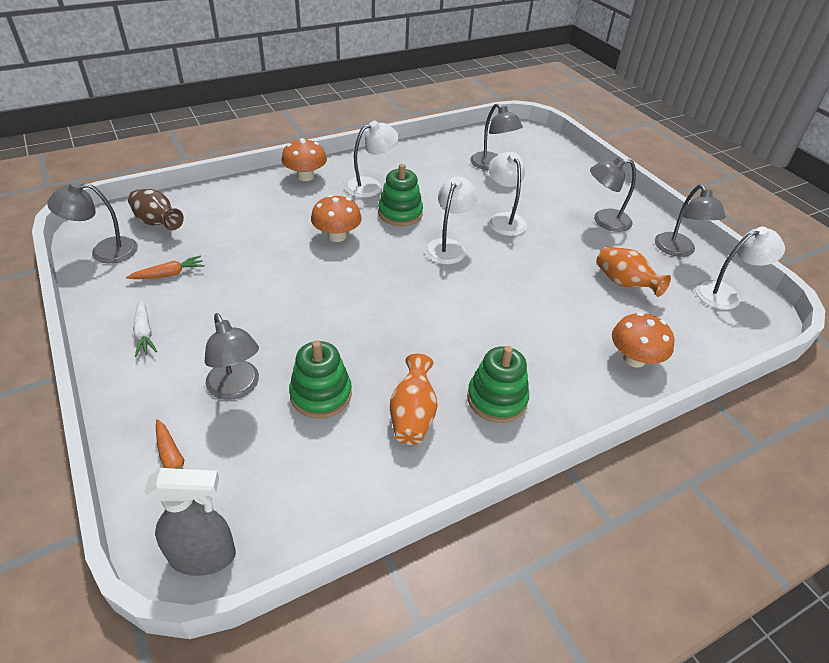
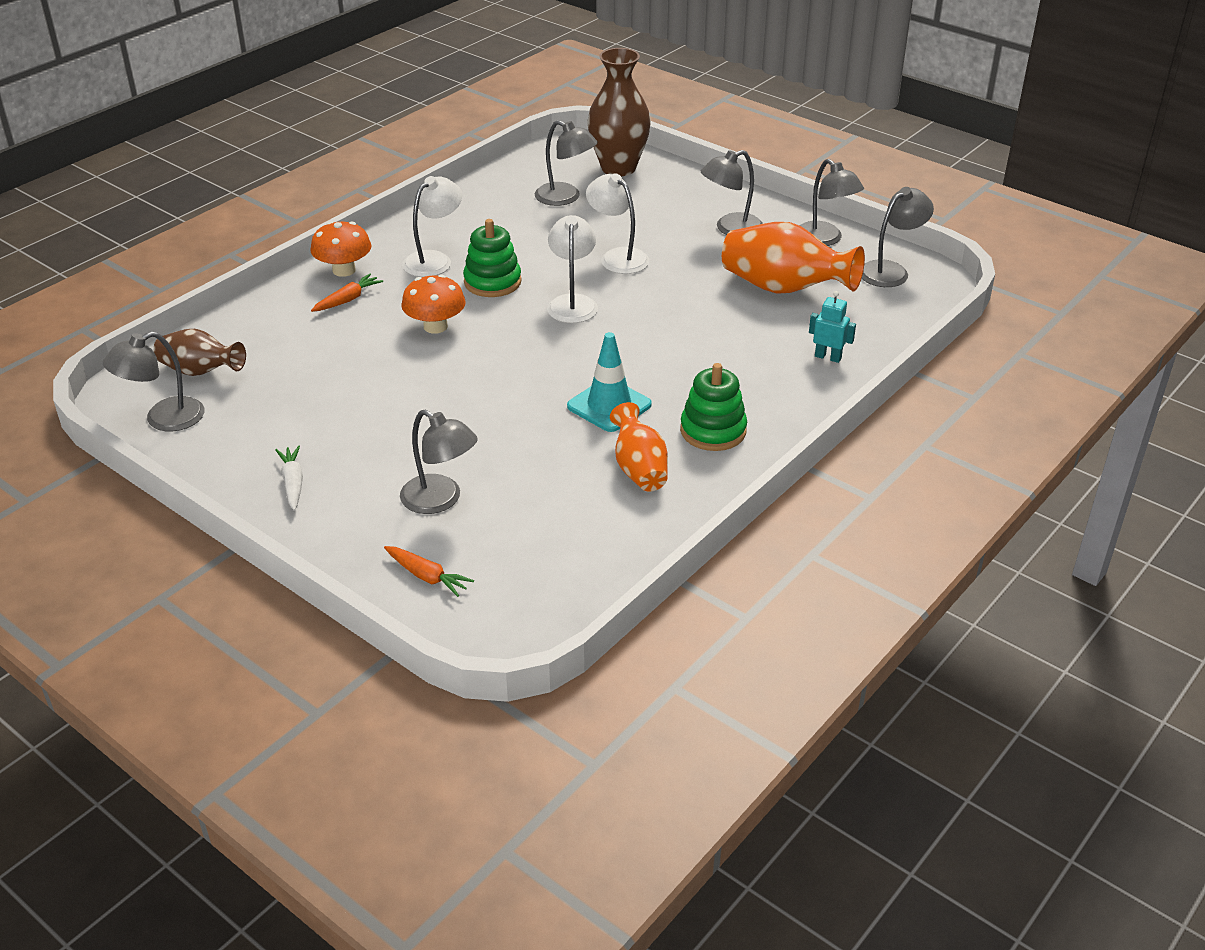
camera: 20 degrees left, 5 degrees down
(144, 333) = (293, 483): white carrot -> white carrot turned 150 degrees counterclockwise
(168, 274) = (267, 420): orange carrot -> orange carrot (347, 300)
(204, 556) = (519, 632): grey spray bottle -> none
(321, 394) = (533, 479): green stacking toy -> none
(423, 345) = (609, 405): none -> turquoise traffic cone
(543, 153) = (618, 168): none -> brown vase
(624, 283) = (784, 289): orange vase -> orange vase, size x1.63
(634, 359) = (828, 357): orange mushroom -> turquoise robot
(725, 294) = (890, 271): white lamp -> grey lamp

